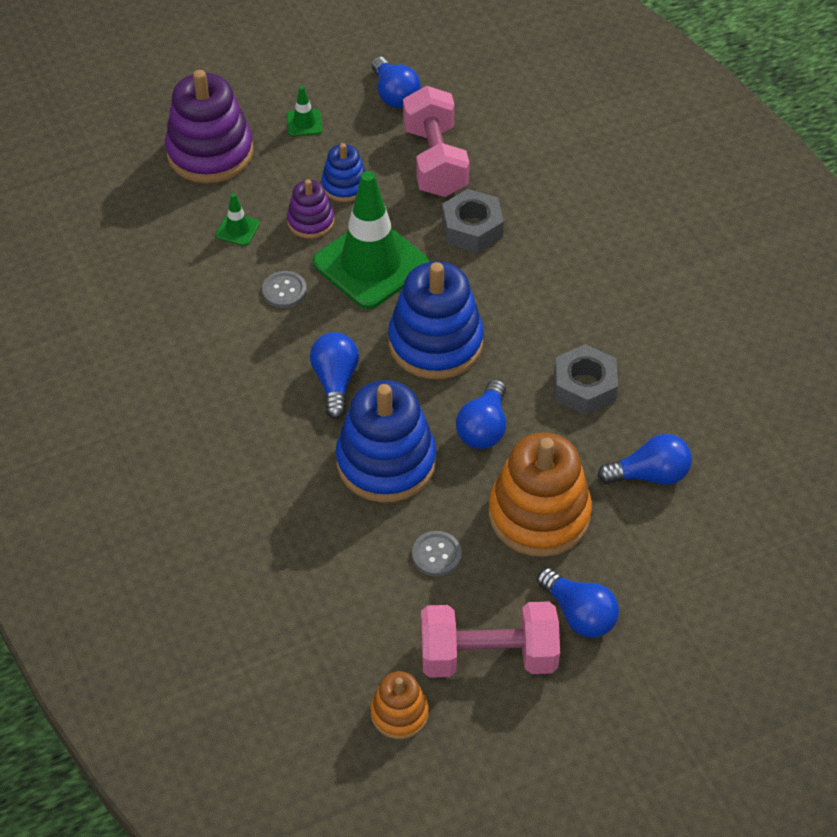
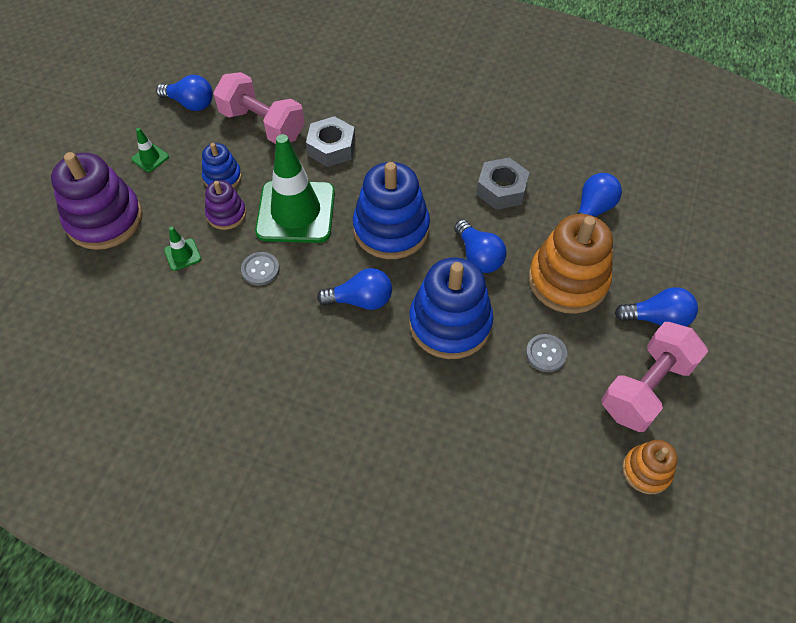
camera: 45 degrees left, 5 degrees up
(335, 382) = (360, 300): blue light bulb -> blue light bulb turned 135 degrees clockwise

